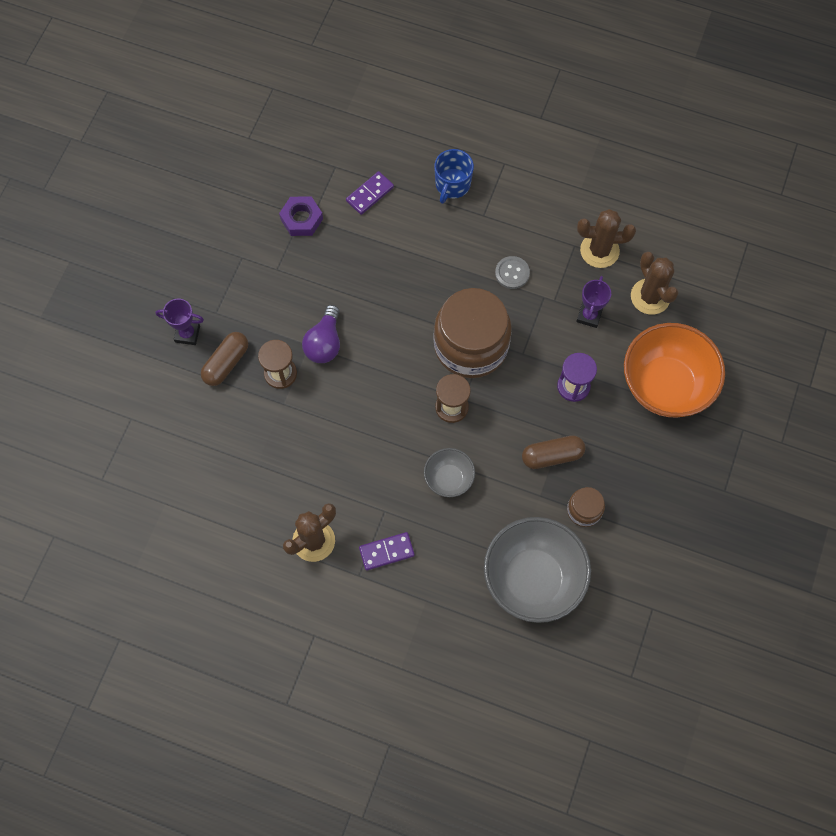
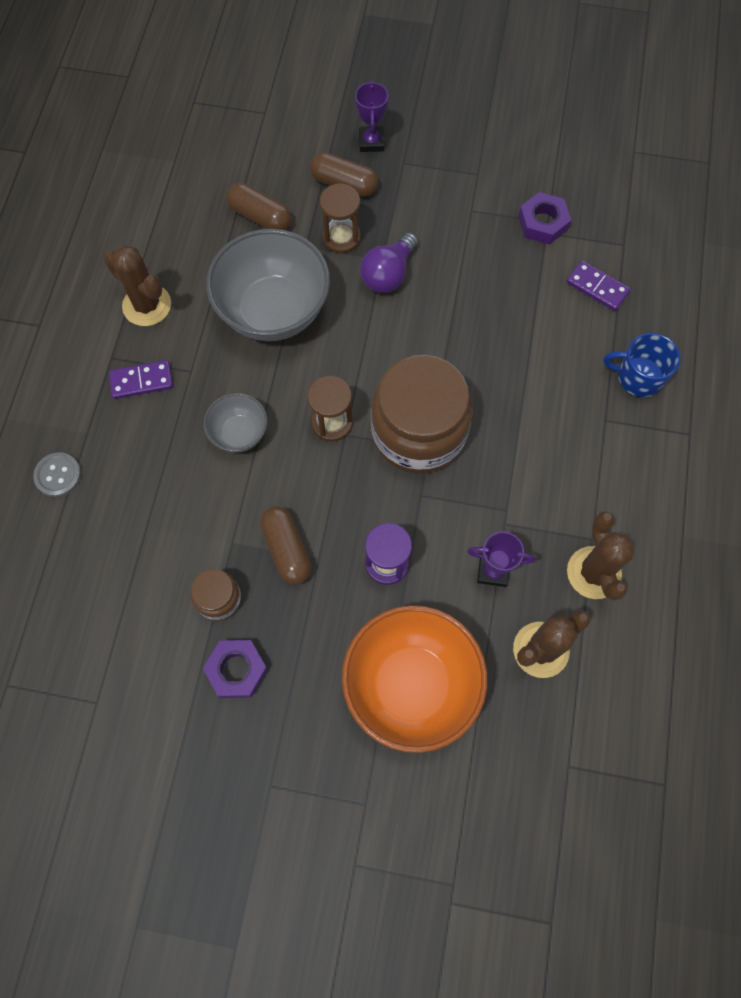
camera: 80 degrees right, 0 degrees up
(244, 436) = (260, 217): none -> brown capsule
(324, 343) = (388, 274): purple light bulb -> purple light bulb turned 60 degrees counterclockwise
(386, 551) = (141, 381): purple domino -> purple domino turned 75 degrees counterclockwise
(512, 273) = (531, 466): grey button -> grey button (58, 475)
(533, 579) = (123, 548): grey bowl -> grey bowl (273, 311)
(640, 503) = (237, 670): none -> purple nut

